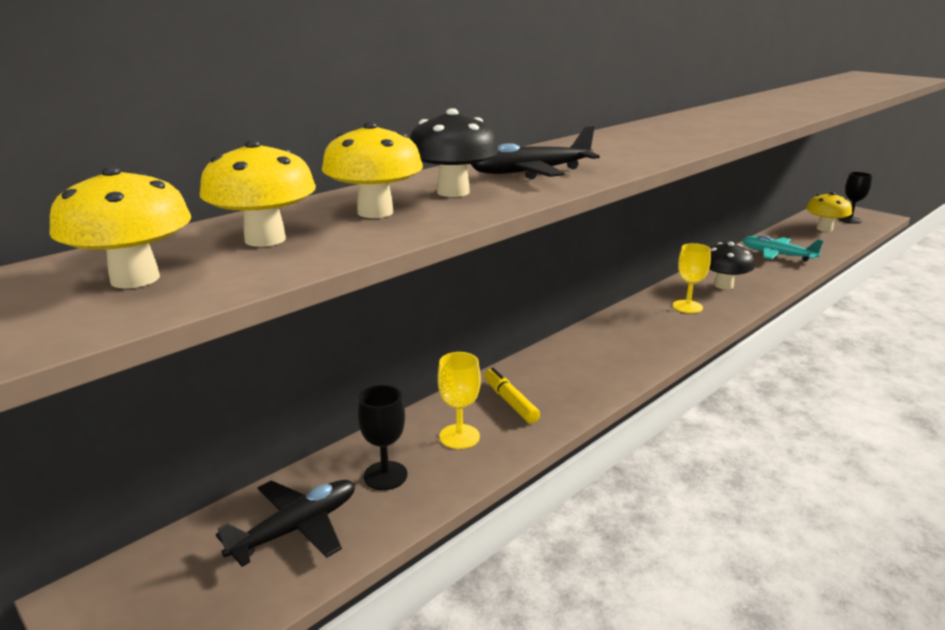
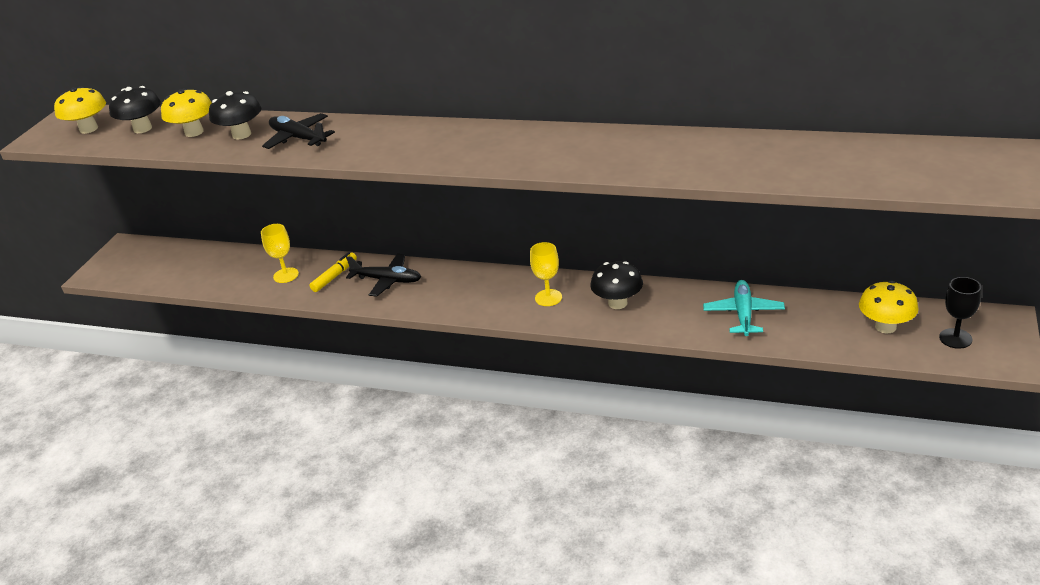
camera: 65 degrees right, 10 degrees up
(265, 239) = (142, 129): yellow mushroom -> black mushroom
(296, 528) = (185, 266): black plane -> black plane (387, 280)
(385, 475) = (237, 270): black goblet -> none

